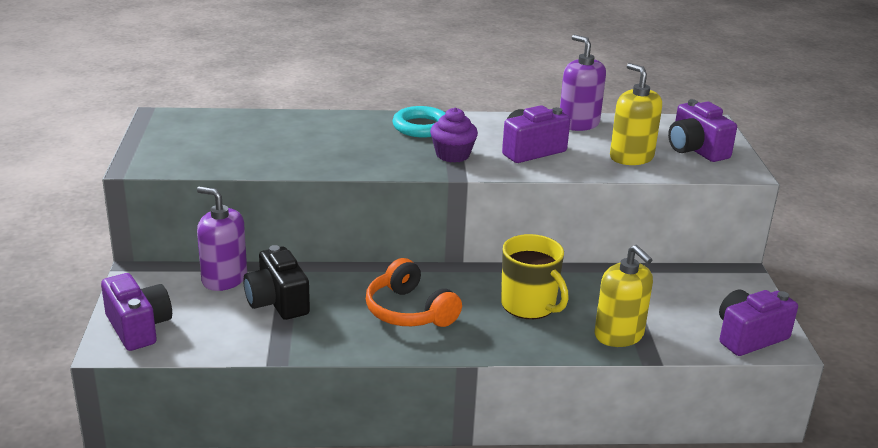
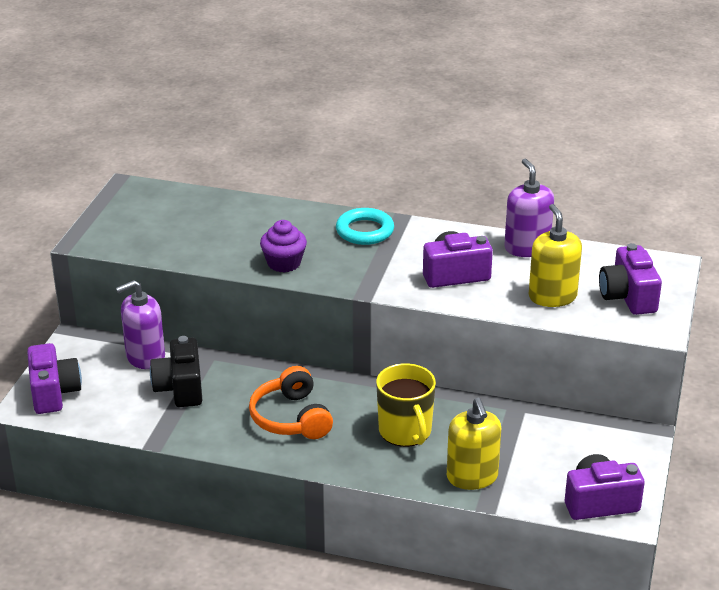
camera: 20 degrees right, 5 degrees up
(224, 279) = (145, 357): purple soap dispenser -> purple soap dispenser turned 75 degrees counterclockwise
(452, 155) = (375, 269): purple cupcake -> purple cupcake (284, 263)

